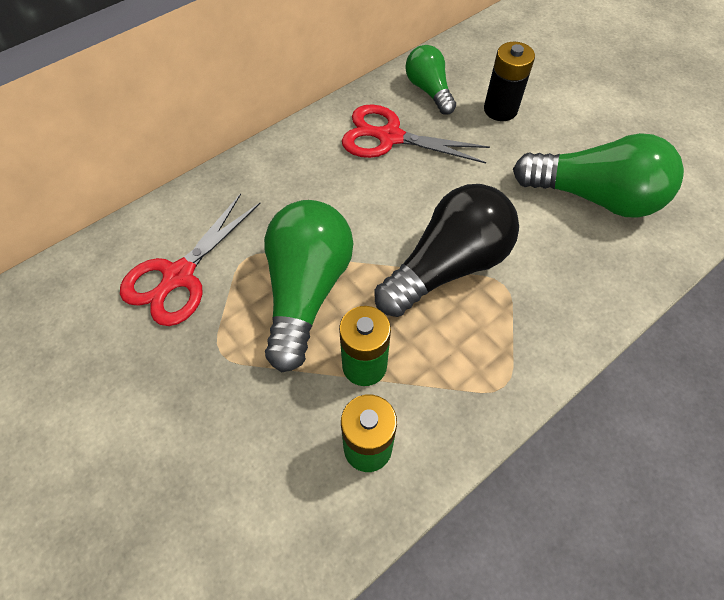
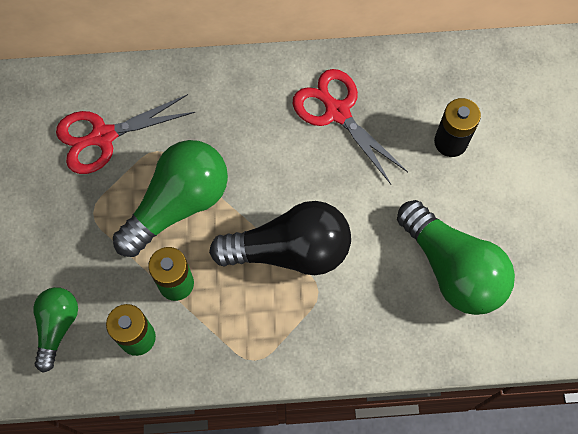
camera: 35 degrees right, 10 degrees up
(429, 90) = (407, 85): green light bulb -> green light bulb (57, 326)

